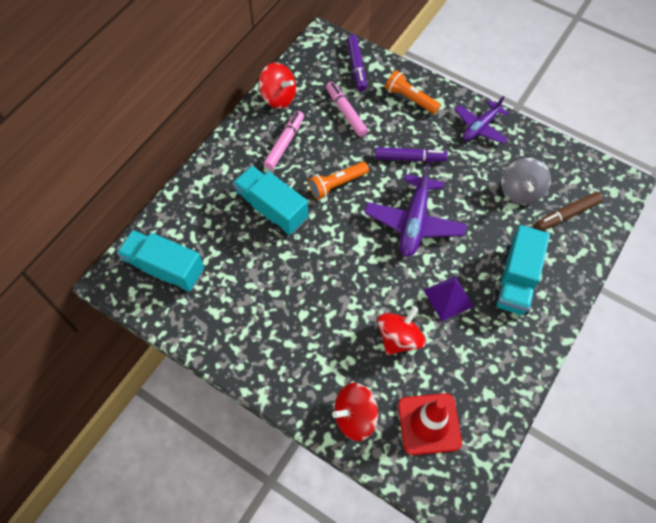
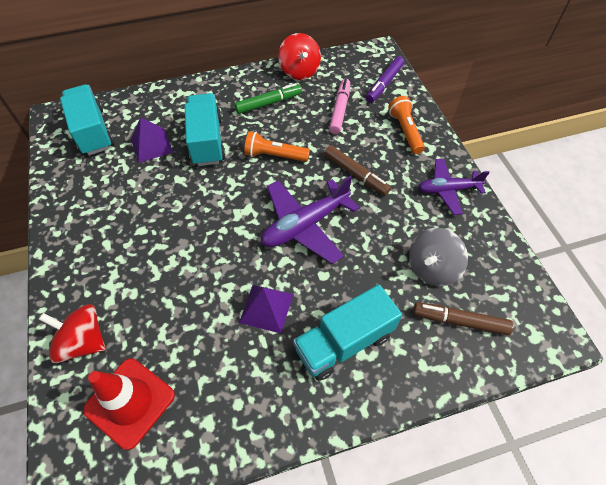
camera: 40 degrees right, 5 degrees down
(230, 244) = (151, 145): none -> purple pyramid
(284, 143) = (268, 103): pink marker -> green marker
(399, 338) = (188, 308): red spinning top -> none
(410, 158) = (356, 174): purple marker -> brown marker

